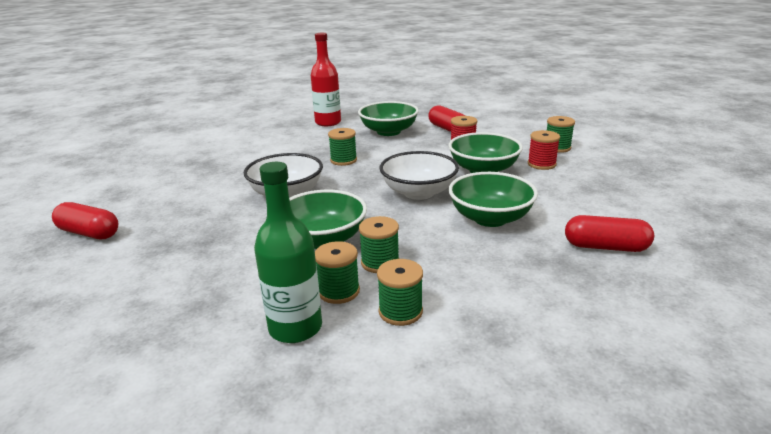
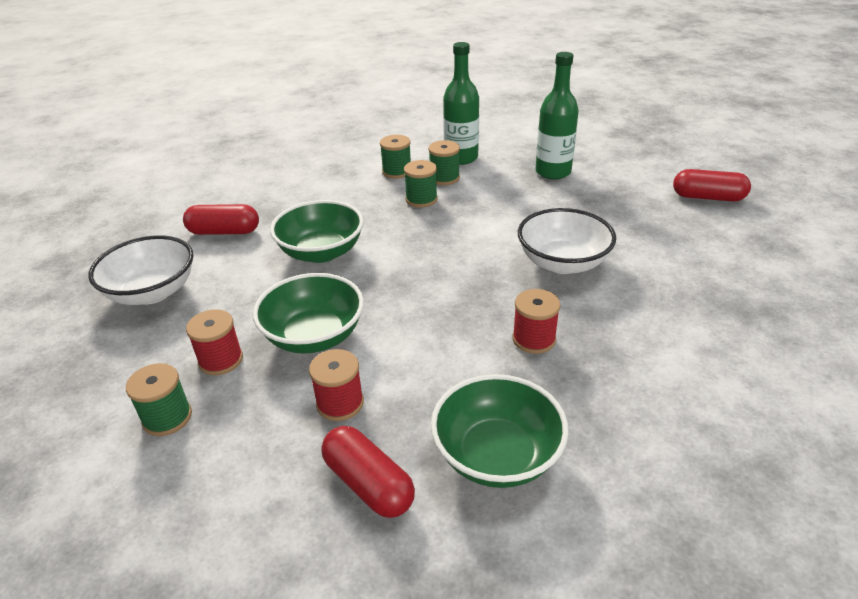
camera: 170 degrees right, 10 degrees up
(197, 284) = (553, 172): none -> green bottle
(323, 239) = (481, 213): green bowl -> none
(328, 122) = (663, 493): red bottle -> none
(343, 160) = (534, 339): green spool -> red spool
(419, 192) = (402, 281): white bowl -> white bowl (152, 292)

